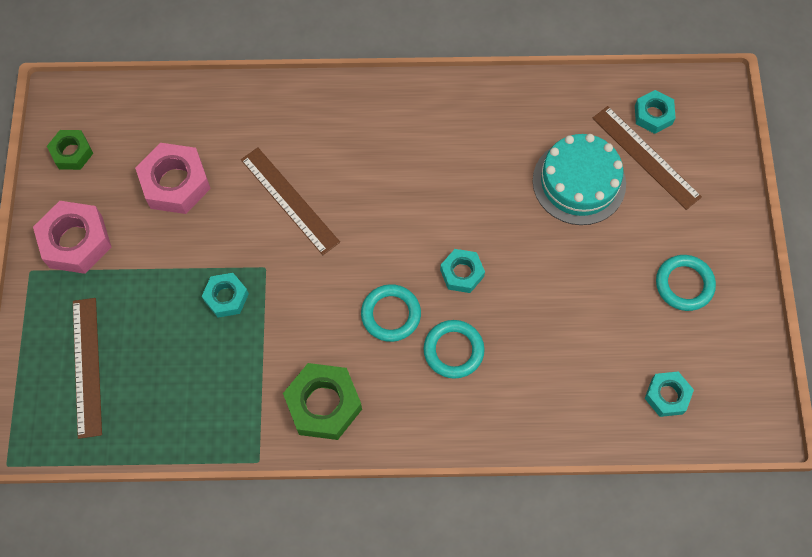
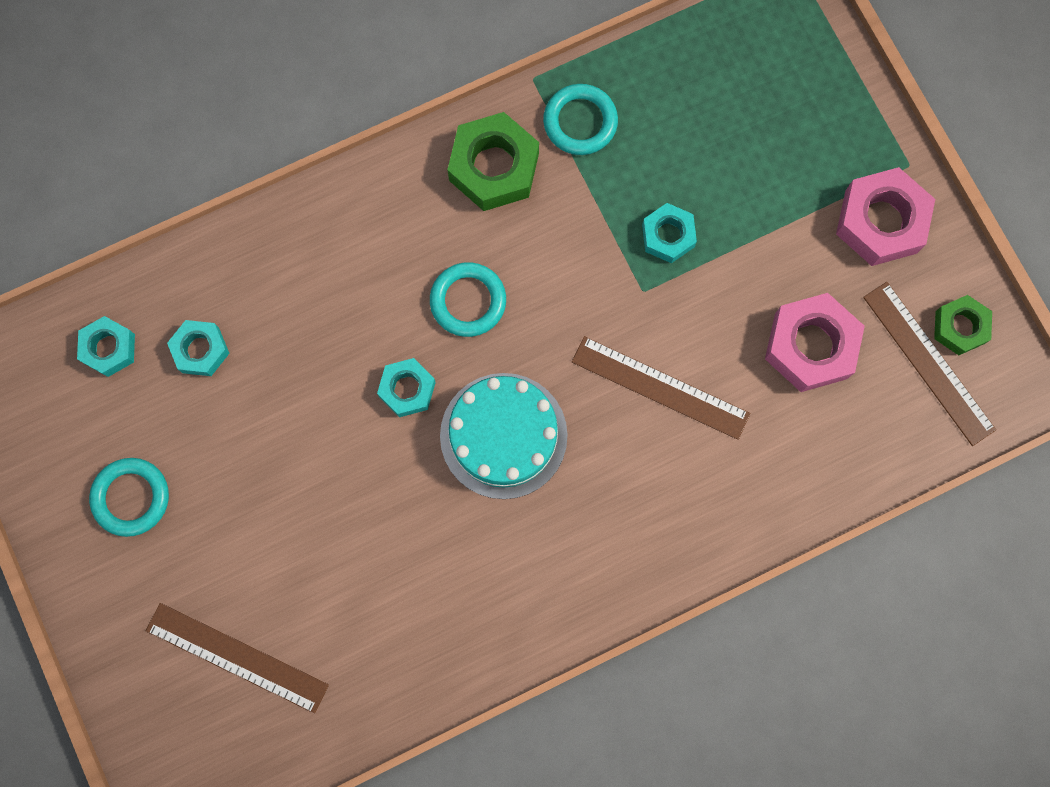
camera: 155 degrees right, 10 degrees up
(87, 366) = (775, 92): brown ruler -> brown ruler (929, 362)
(453, 350) = (376, 291): turquoise ring -> turquoise ring (580, 122)
(579, 182) = (311, 579): turquoise cake -> turquoise cake (503, 435)
(653, 115) = (248, 728): turquoise nut -> turquoise nut (200, 350)

